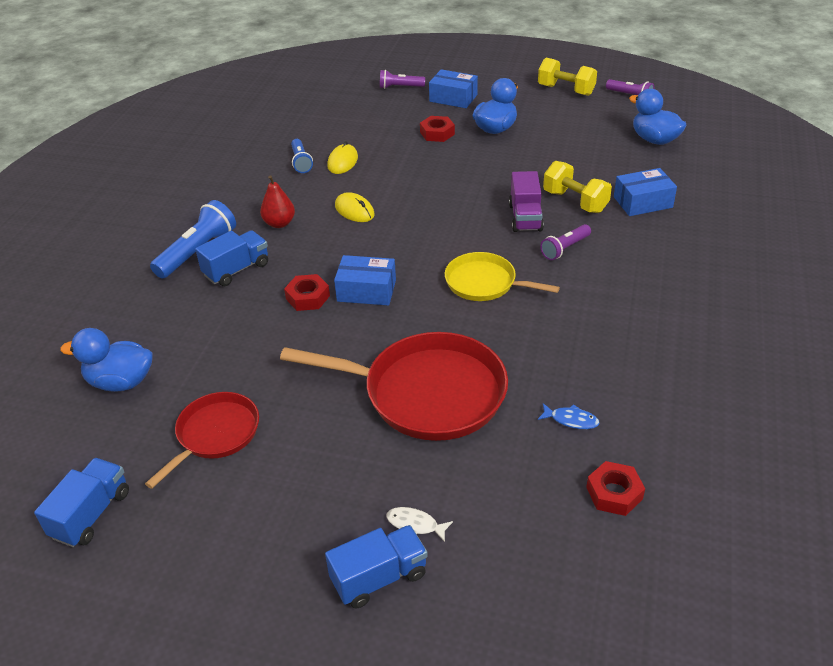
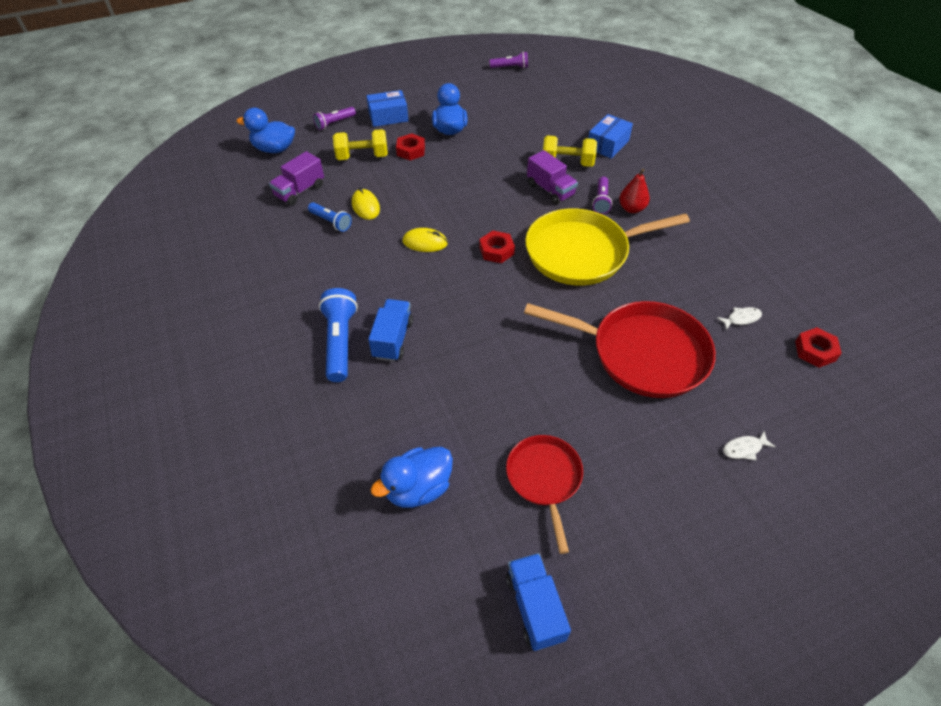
camera: 40 degrees left, 10 degrees up
(279, 223) = (378, 282): red pear -> red pear (631, 209)
(306, 129) = (300, 191): none -> purple truck
(307, 297) = (476, 330): red nut -> red nut (496, 250)
(366, 291) = (512, 301): blue box -> none
(379, 577) = (768, 499): blue truck -> none
(427, 393) = (642, 353): red pan -> red pan turned 45 degrees clockwise
(484, 283) = (582, 252): yellow pan -> yellow pan, size x1.73
(566, 90) = (462, 79): yellow dumbbell -> yellow dumbbell (362, 156)
(571, 420) = (741, 318): blue fish -> white fish
(654, 140) = (563, 95): blue duck -> blue duck (274, 149)

